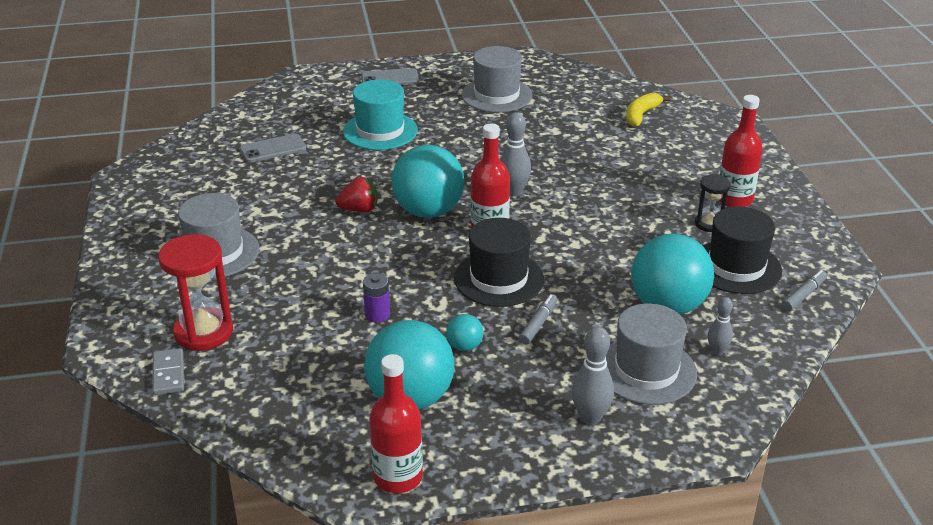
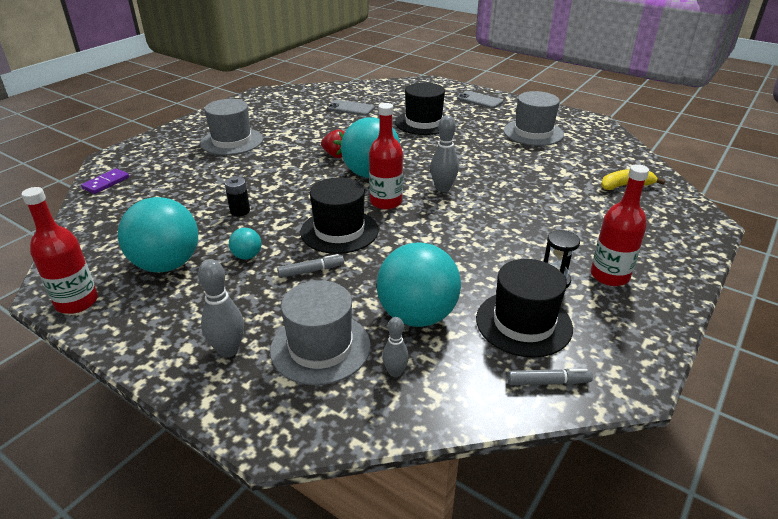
camera: 45 degrees right, 0 degrees up
(169, 374) = (106, 183): grey domino -> purple domino
(203, 332) = (155, 173): red hourglass -> none
(377, 315) = (240, 211): purple battery -> black battery
(380, 131) = (423, 123): turquoise hat -> black hat

